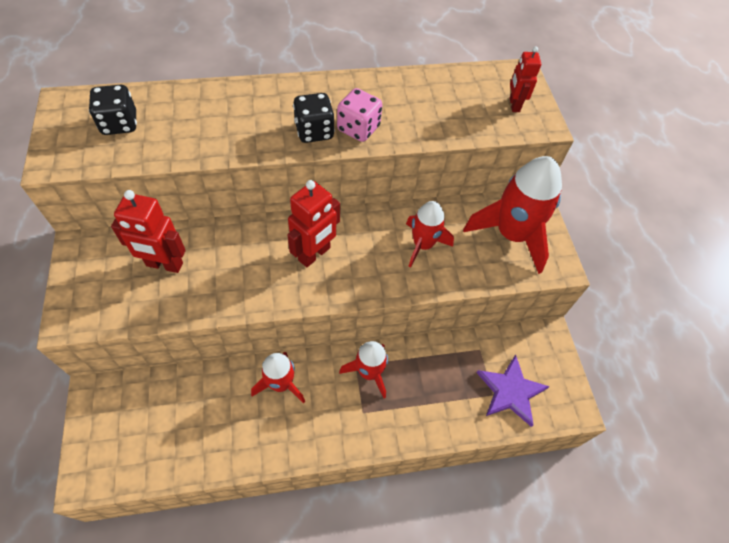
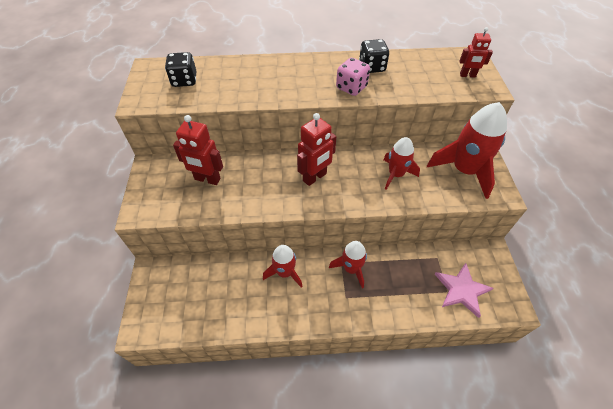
camera: 10 degrees right, 5 degrees down
(314, 131) = (319, 89): black dice -> black dice (372, 67)
(510, 391) = (462, 290): purple star -> pink star
(514, 105) = (467, 75): red robot -> red robot turned 90 degrees counterclockwise

